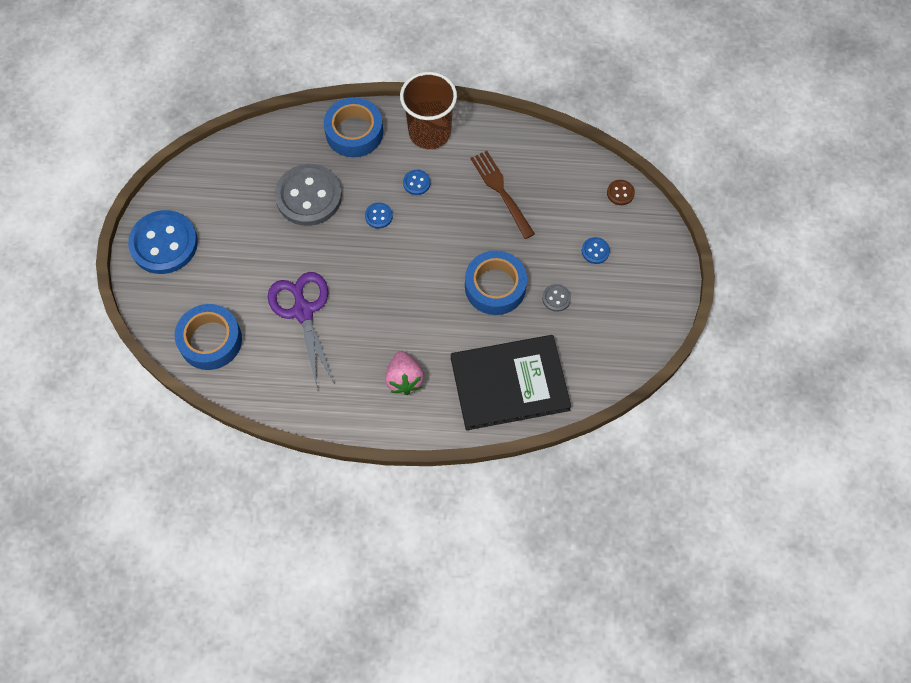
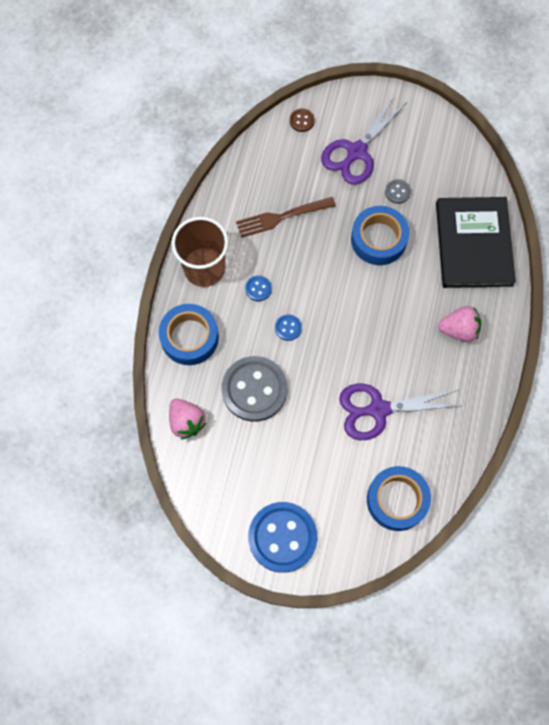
camera: 80 degrees left, 5 degrees up
(268, 145) = (186, 422): none -> pink strawberry
(595, 251) = (356, 152): blue button -> purple scissors

